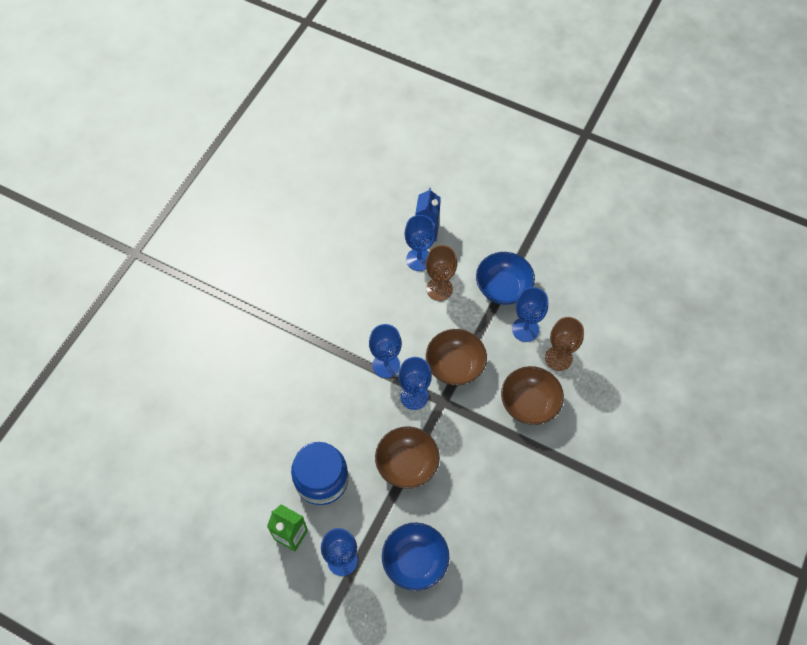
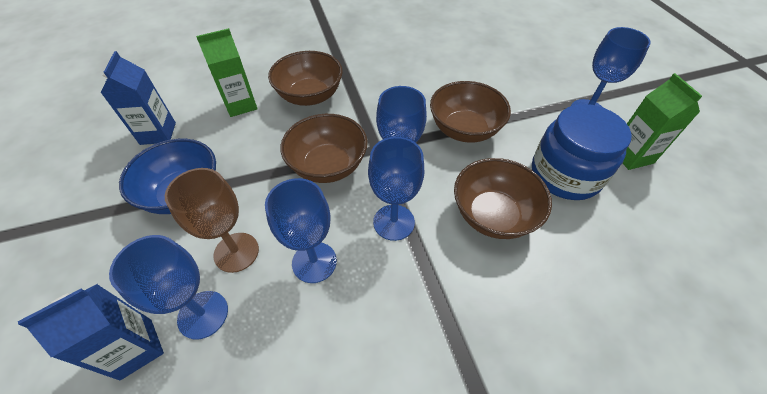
camera: 135 degrees left, 10 degrees down
(341, 413) = (493, 215): none -> brown bowl
(415, 561) = (520, 75): blue bowl -> none
(525, 329) = (227, 143): blue goblet -> blue goblet (314, 262)
(558, 358) = (241, 105): brown goblet -> green carton
(570, 300) = (158, 133): none -> blue carton

